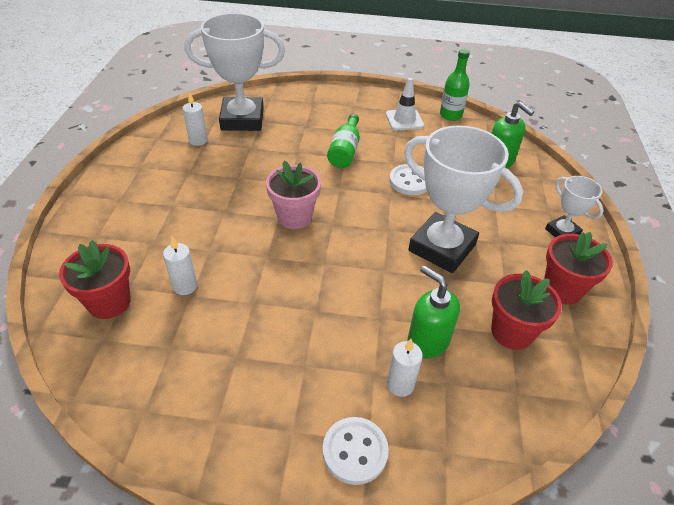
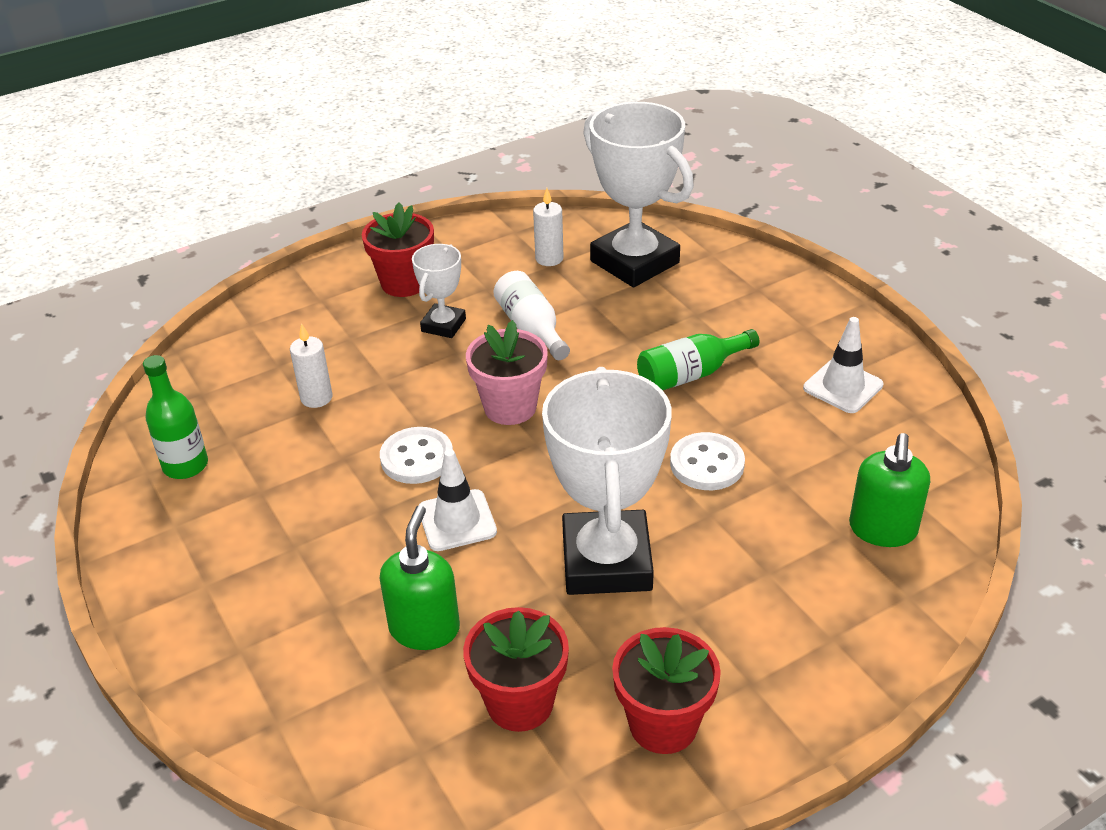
camera: 55 degrees right, 5 degrees down
(109, 302) = (247, 366): red flower pot -> red flower pot (404, 283)
(244, 176) = (531, 329): none -> white bottle
(355, 451) = (218, 646): white button -> white button (417, 458)
(358, 283) = (457, 520): none -> white traffic cone
(400, 385) = (336, 637): white candle -> none
(450, 115) = (929, 423): green bottle -> green bottle (185, 465)
(562, 232) = (797, 674): white trophy -> white trophy (443, 325)

